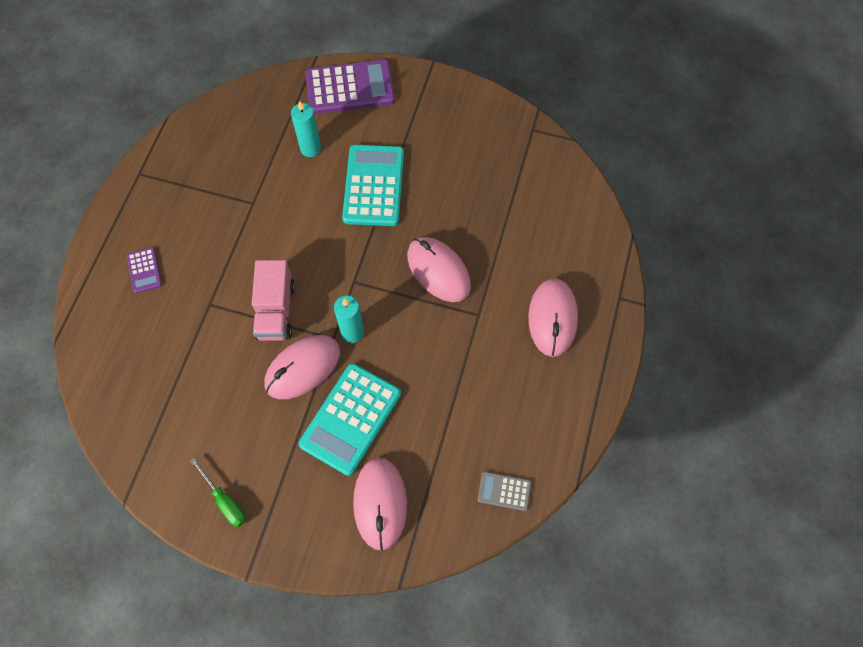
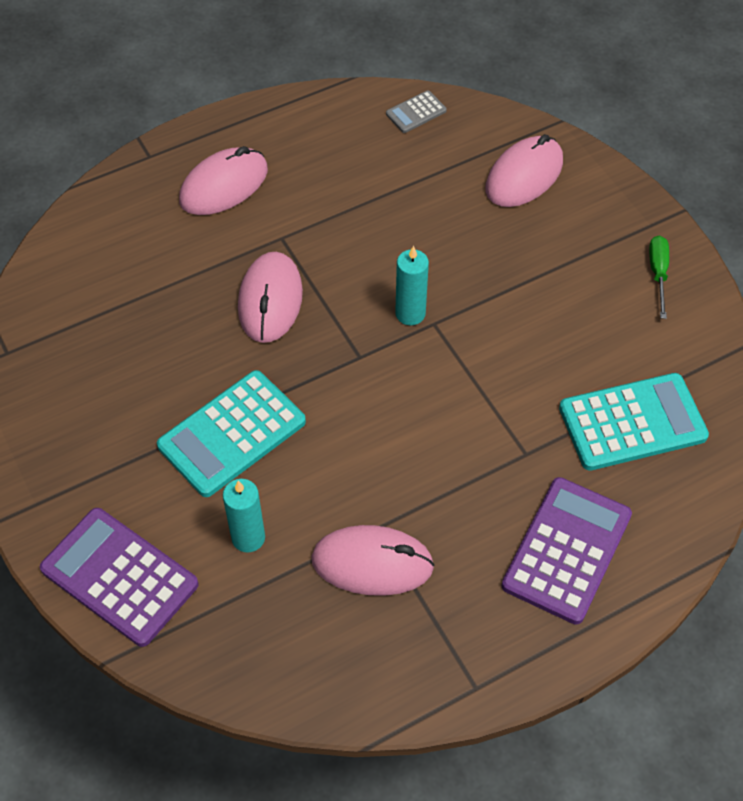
camera: 135 degrees left, 10 degrees down
(144, 270) = (567, 550): purple calculator -> purple calculator, size x2.07
(276, 310) = (463, 392): pink truck -> none
(303, 368) = (488, 321): pink mouse -> pink mouse (372, 563)
(350, 419) = (486, 249): turquoise calculator -> turquoise calculator (632, 422)
(504, 491) = (416, 112): grey calculator -> grey calculator turned 90 degrees clockwise

